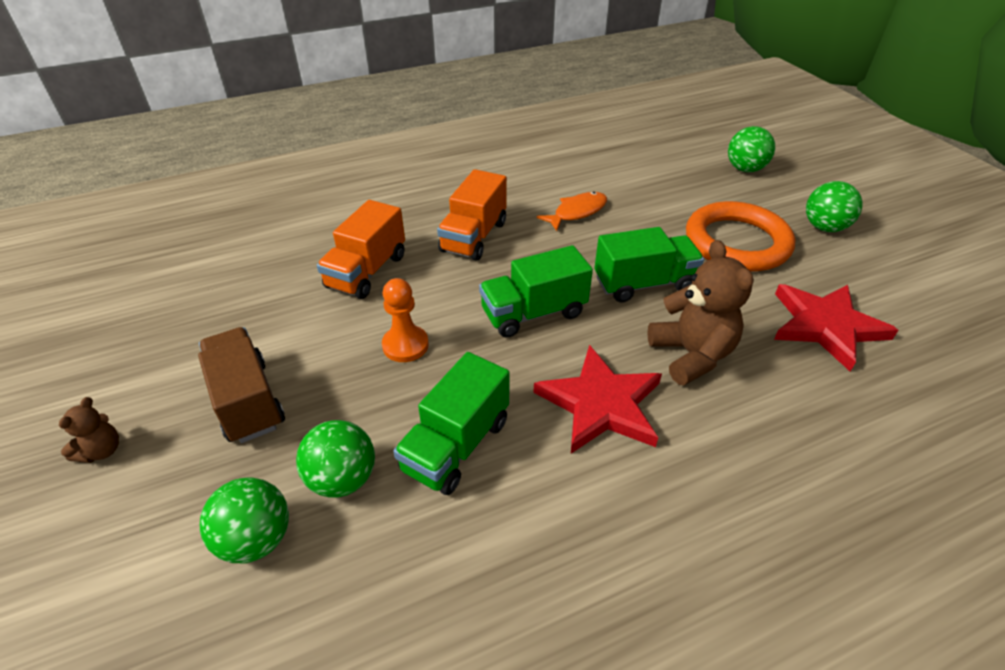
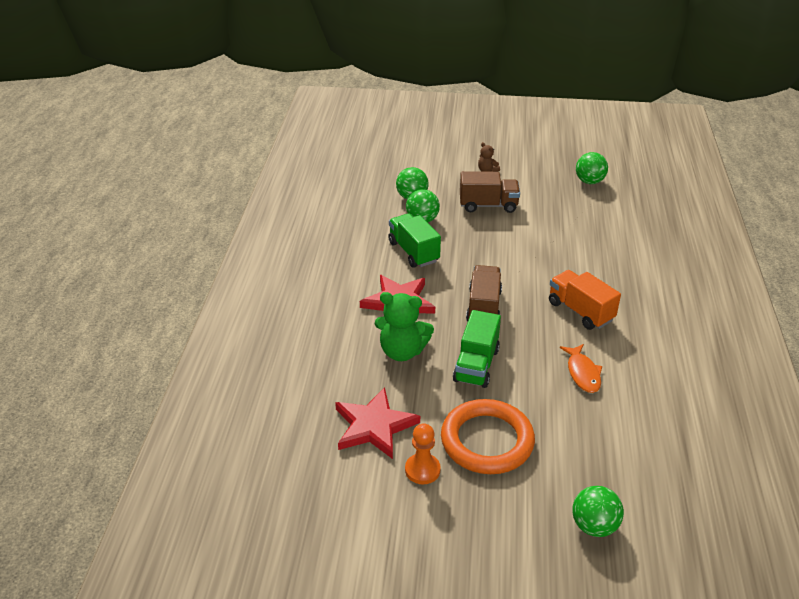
camera: 120 degrees right, 5 degrees down
(367, 271) = (569, 259): orange truck -> none
(405, 345) = (491, 256): orange pawn -> orange pawn (422, 470)
(533, 313) = (484, 307): green truck -> brown truck
(691, 355) = (402, 351): brown teddy bear -> green teddy bear
(824, 227) = (469, 513): green ball -> green ball (589, 181)

